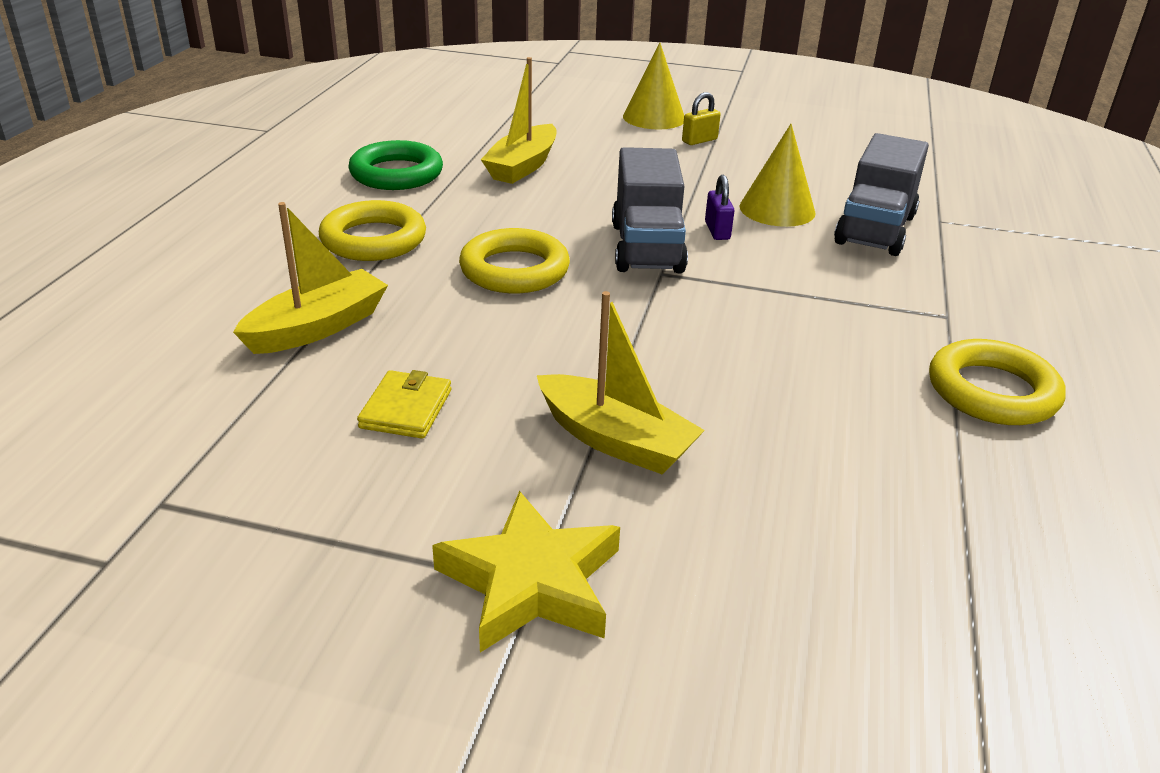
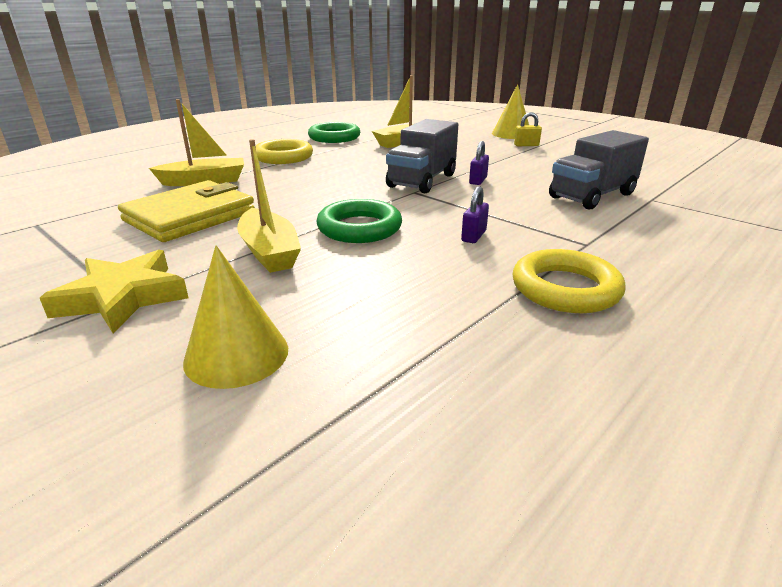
camera: 30 degrees right, 5 degrees down
(406, 409) = (190, 216): yellow wallet -> yellow wallet, size x2.02
(514, 270) = (333, 177): yellow ring -> none
(675, 362) = (359, 228): none -> green ring
(777, 209) = (533, 178): yellow cone -> yellow cone (236, 354)
(822, 337) = (474, 236): none -> purple padlock

